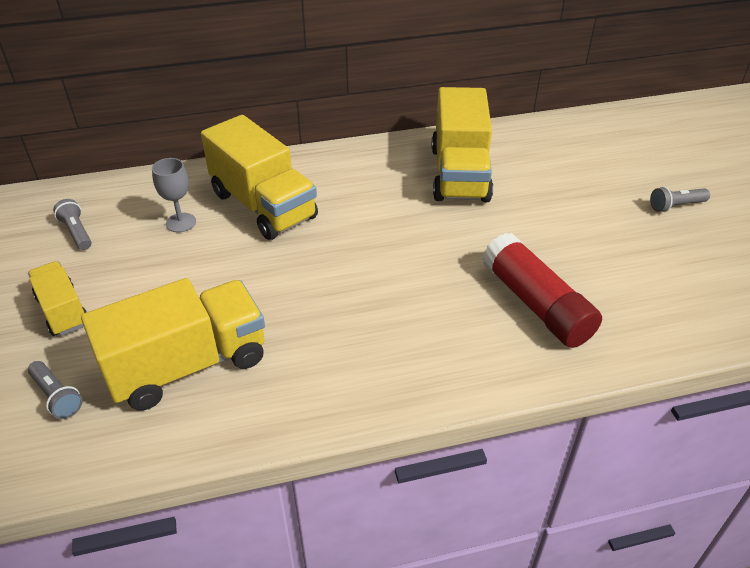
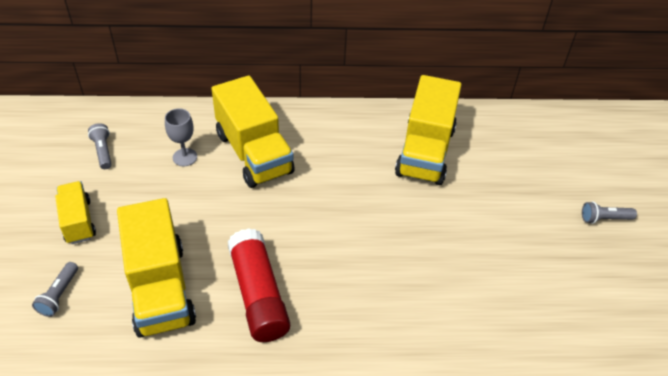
camera: 10 degrees right, 5 degrees up
(57, 397) = (59, 295): grey flashlight -> grey flashlight turned 45 degrees clockwise
(188, 365) = (160, 288): yellow truck -> yellow truck turned 90 degrees clockwise
(536, 304) = (449, 290): red glue stick -> red glue stick (258, 294)

